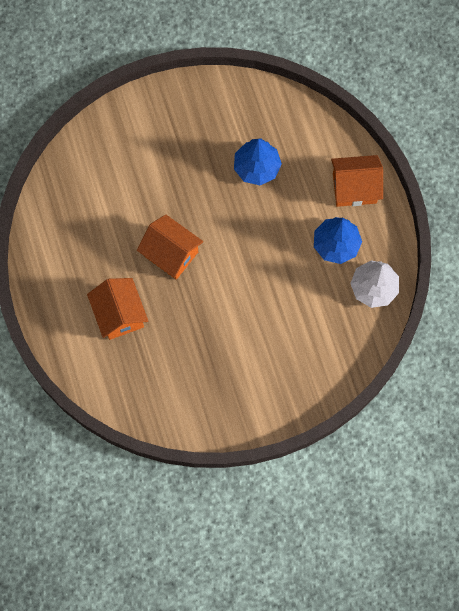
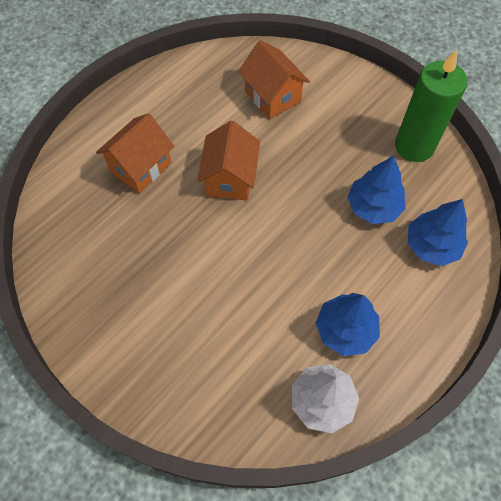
camera: 60 degrees right, 10 degrees down
(224, 105) = (414, 146): none -> green candle
(310, 149) = (432, 245): none -> blue tree
(354, 188) = (423, 314): orange house -> orange house (272, 96)

